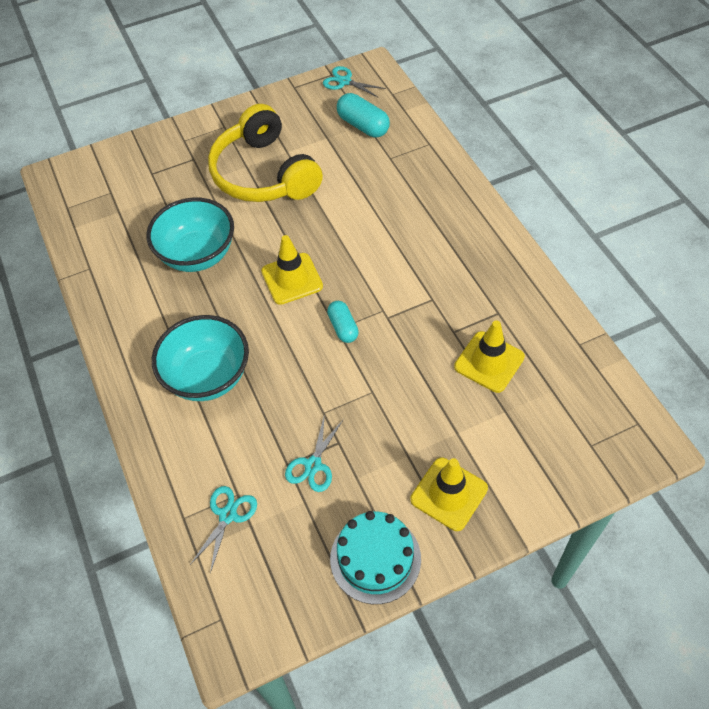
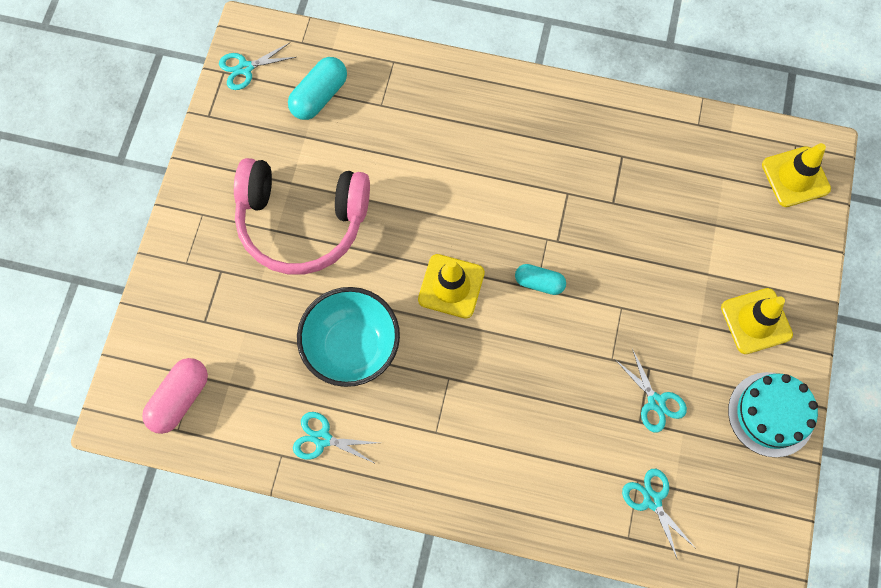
camera: 55 degrees left, 15 degrees up
(89, 195) = (180, 399): none -> pink capsule
(118, 281) = (322, 438): none -> turquoise scissors
(208, 377) = (501, 428): turquoise bowl -> none
(264, 174) = (302, 222): yellow headphones -> pink headphones
(363, 125) = (319, 96): turquoise capsule -> turquoise capsule turned 45 degrees counterclockwise
(489, 362) = (663, 200): yellow traffic cone -> yellow traffic cone (795, 177)

